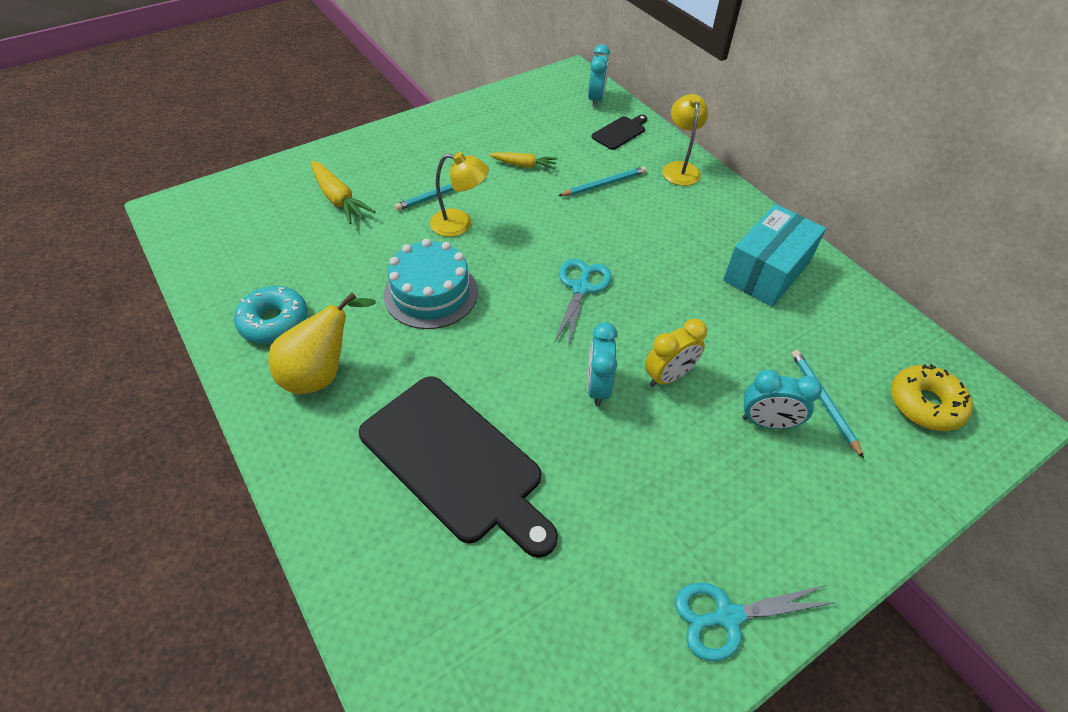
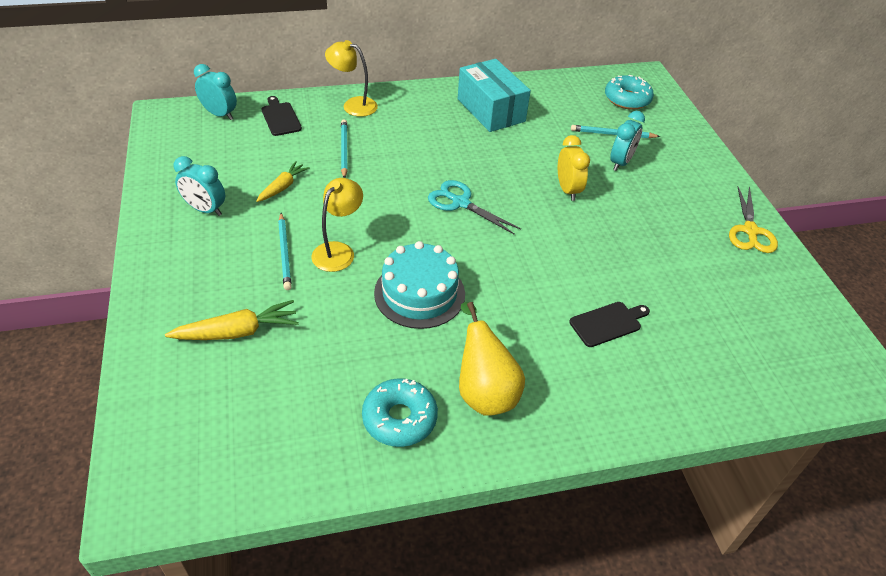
camera: 70 degrees left, 5 degrees down
(455, 462) = (608, 323): black cutting board -> black cutting board, size x0.45
(597, 387) = (564, 227): turquoise clock -> turquoise clock (205, 210)
(727, 616) = (750, 231): turquoise scissors -> yellow scissors
(925, 404) = (627, 99): yellow donut -> turquoise donut

